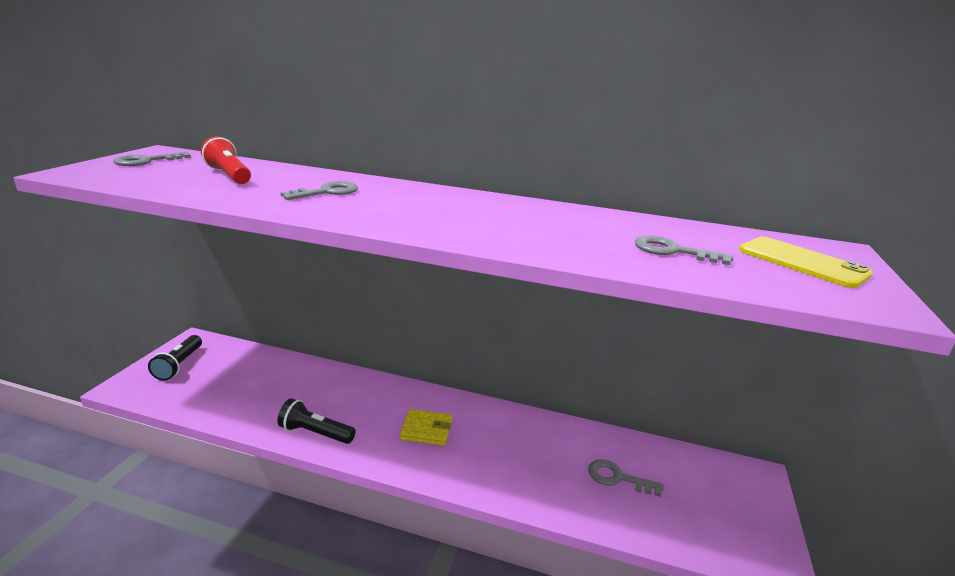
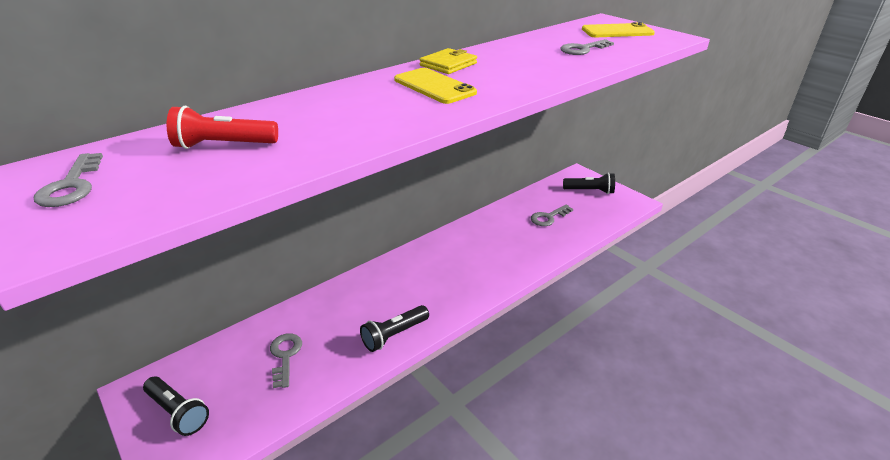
camera: 55 degrees left, 10 degrees up
(327, 192) = (349, 112): grey key -> grey key (285, 356)
(426, 207) = (434, 86): none -> yellow phone
(426, 430) = (442, 274): yellow wallet -> yellow wallet (448, 64)
(732, 500) = (590, 191): none -> black flashlight

